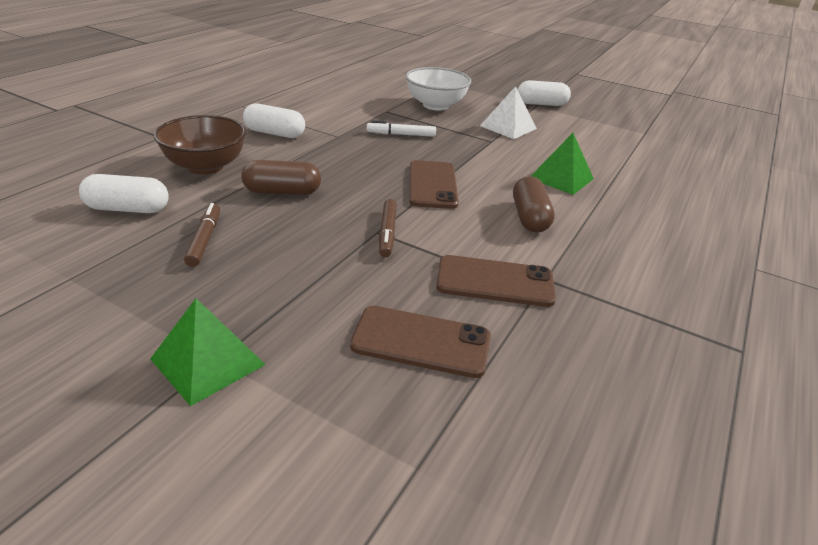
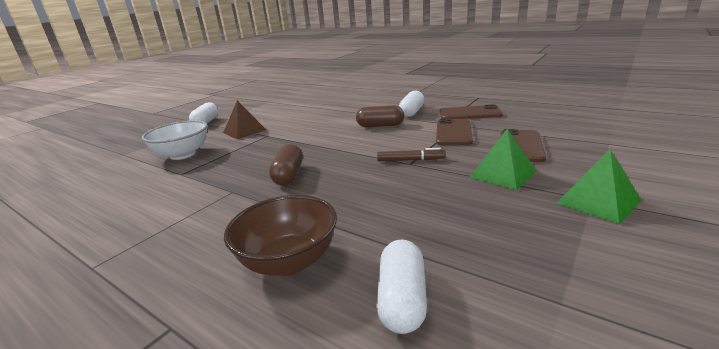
camera: 80 degrees left, 10 degrees down
(204, 239) = (449, 231): brown marker -> none
(275, 133) = (208, 227): white capsule -> white capsule (412, 112)
(282, 192) = (351, 205): brown capsule -> brown capsule (289, 175)
(401, 134) = (241, 164): white marker -> none
(432, 185) = (338, 150): brown phone -> brown phone (469, 113)
(508, 127) = (244, 131): white pyramid -> brown pyramid
(561, 178) = (329, 119): green pyramid -> green pyramid (503, 174)

